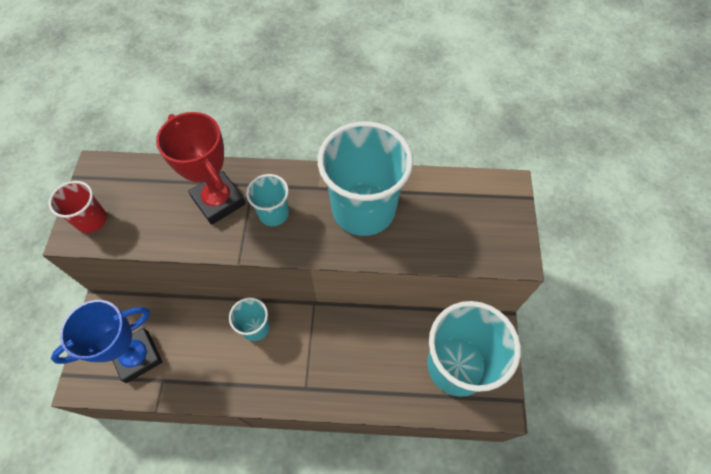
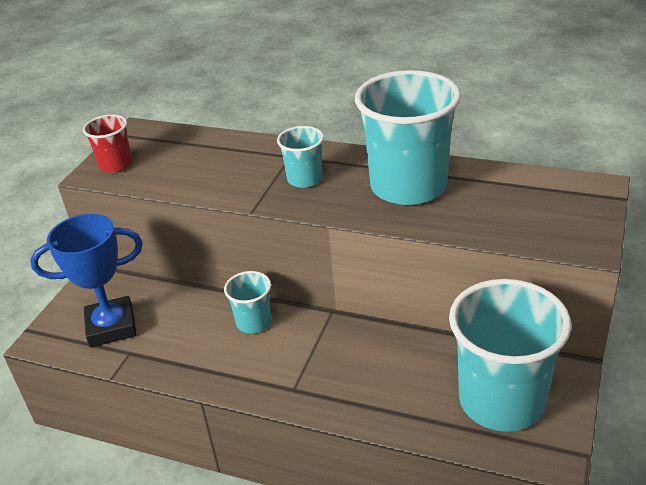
camera: 20 degrees right, 25 degrees down
(218, 201) = (249, 164): red trophy -> none

